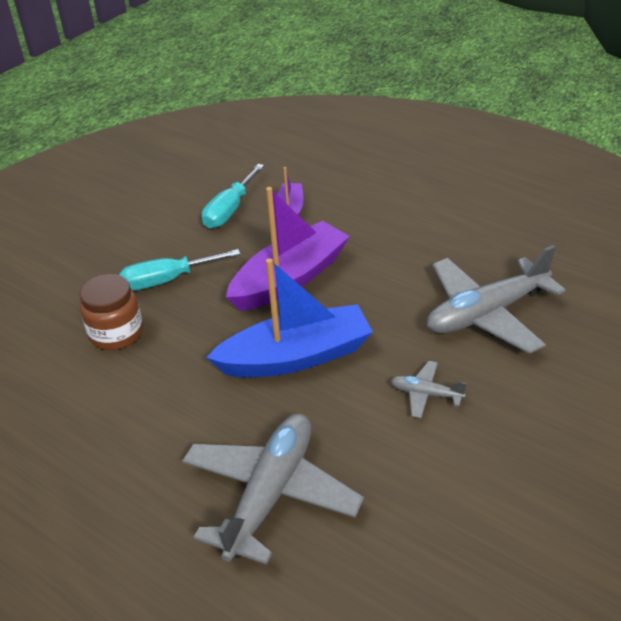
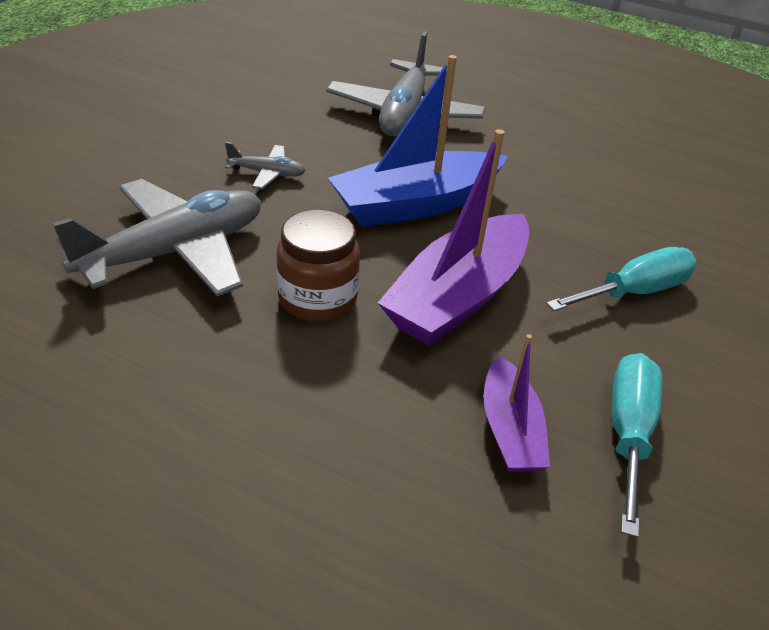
camera: 165 degrees right, 0 degrees up
(116, 333) = (641, 226): brown jar -> brown jar (318, 299)

